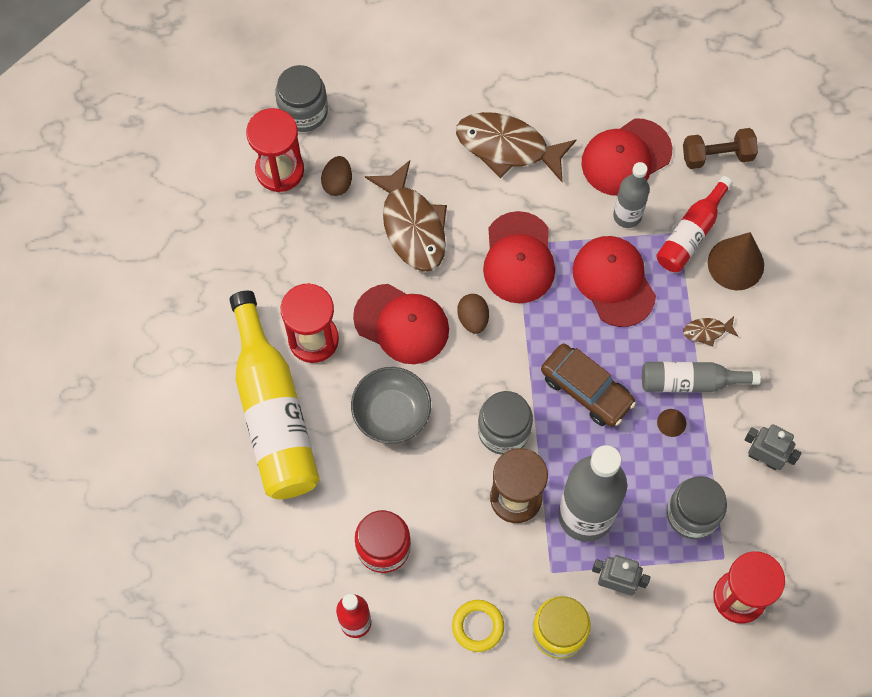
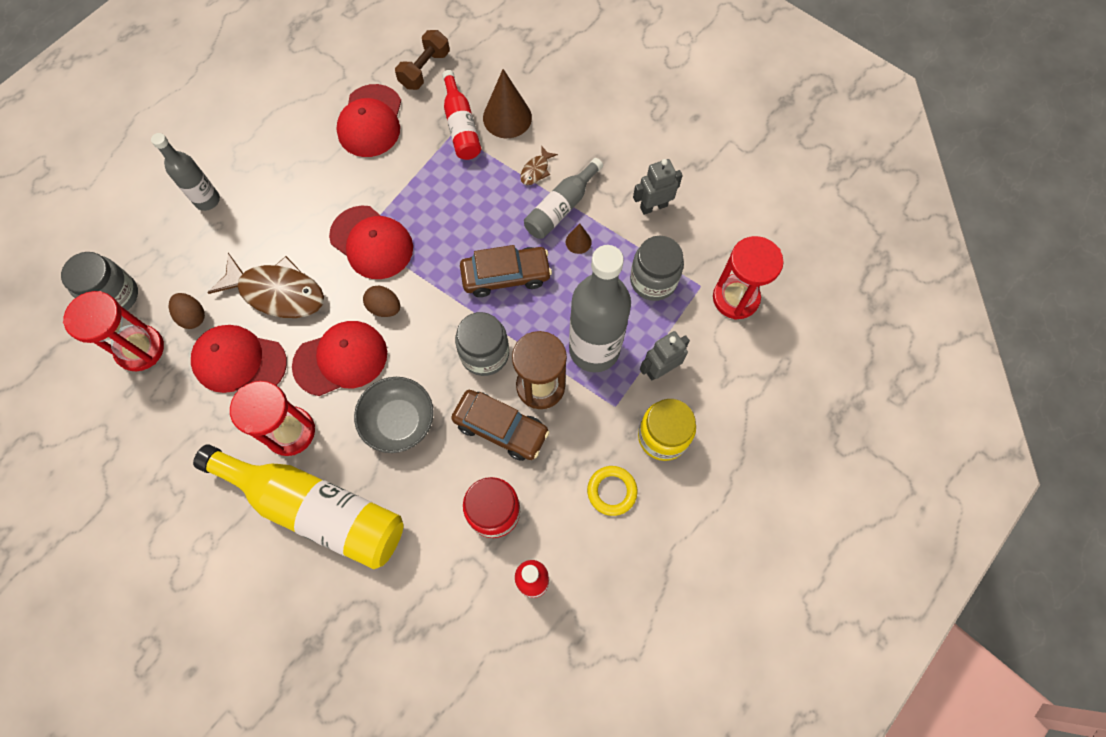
camera: 50 degrees left, 0 degrees up
(454, 496) = (501, 428): none -> brown car
(507, 147) = (287, 185): brown fish -> none
(614, 281) = (447, 197): red cap -> red cap (239, 362)
(627, 216) = (411, 153): grey bottle -> grey bottle (207, 200)

